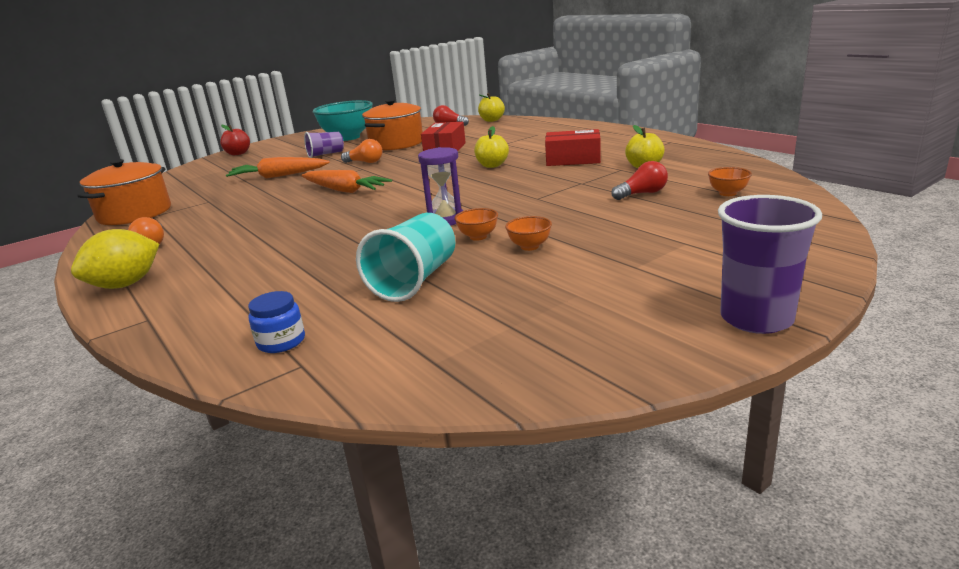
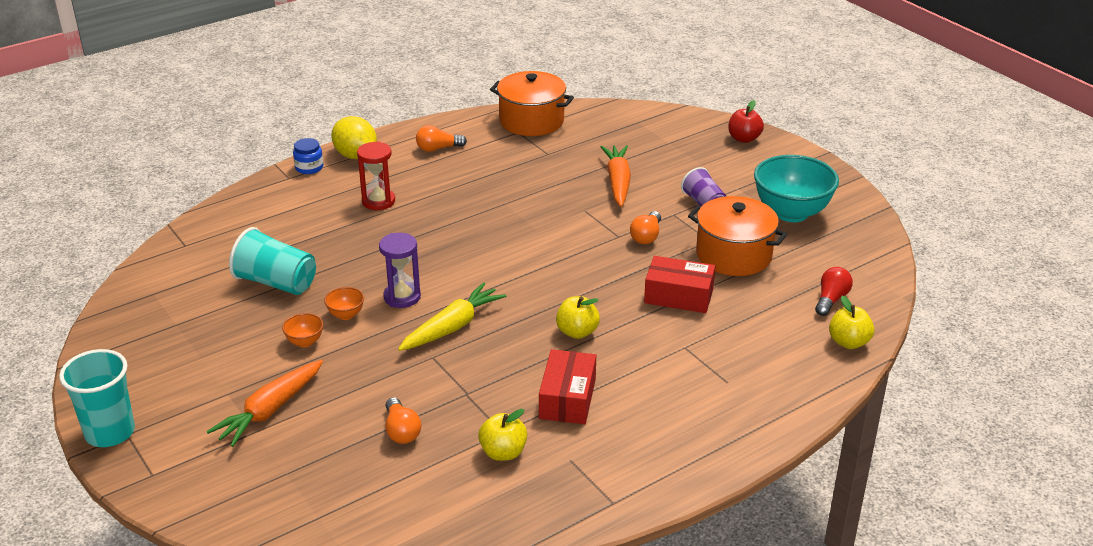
camera: 90 degrees right, 10 degrees up
(252, 256) = (378, 201): none -> red hourglass
(281, 342) = (219, 234): blue jar -> blue jar (309, 167)
(344, 190) = (535, 231): orange carrot -> orange carrot (270, 410)
(492, 197) = (452, 327): none -> yellow carrot
(642, 194) = (401, 431): red light bulb -> orange light bulb
(727, 193) = (364, 493): orange bowl -> none
(756, 319) = (110, 432): purple cup -> turquoise cup

